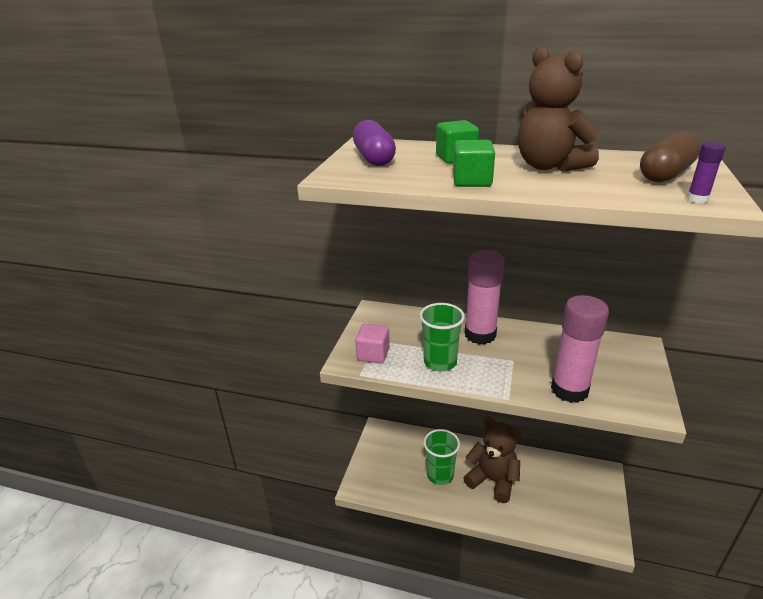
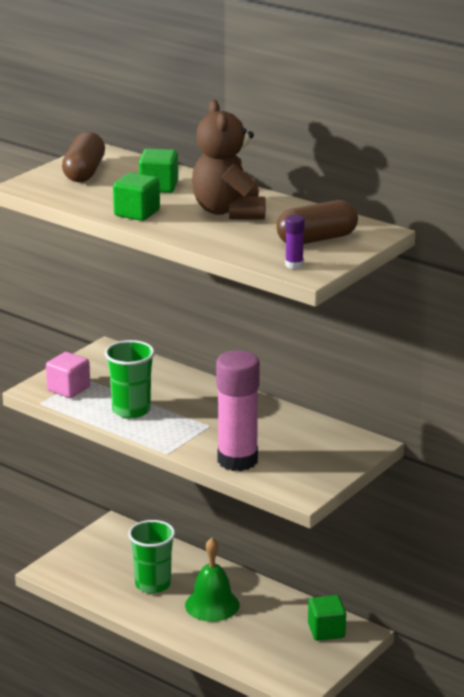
camera: 20 degrees right, 5 degrees down
(374, 158) = (84, 172): purple capsule -> brown capsule
(480, 335) = (200, 396): pink glue stick -> none
(493, 480) = (212, 605): brown teddy bear -> green bell
(583, 478) = (326, 631): none -> green cube

